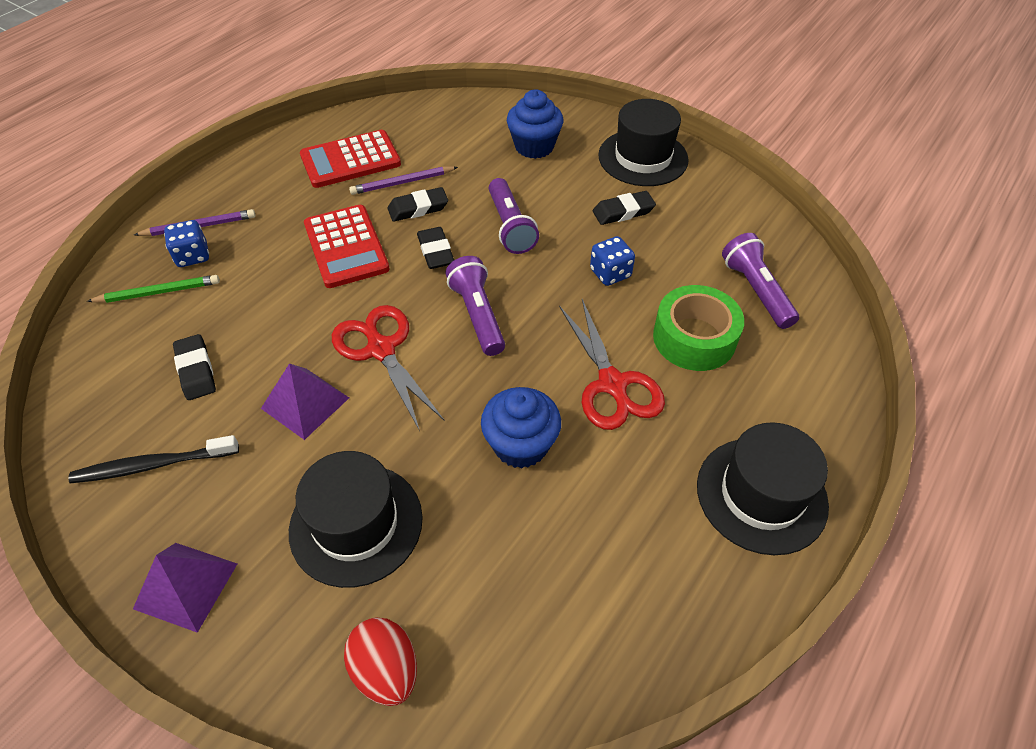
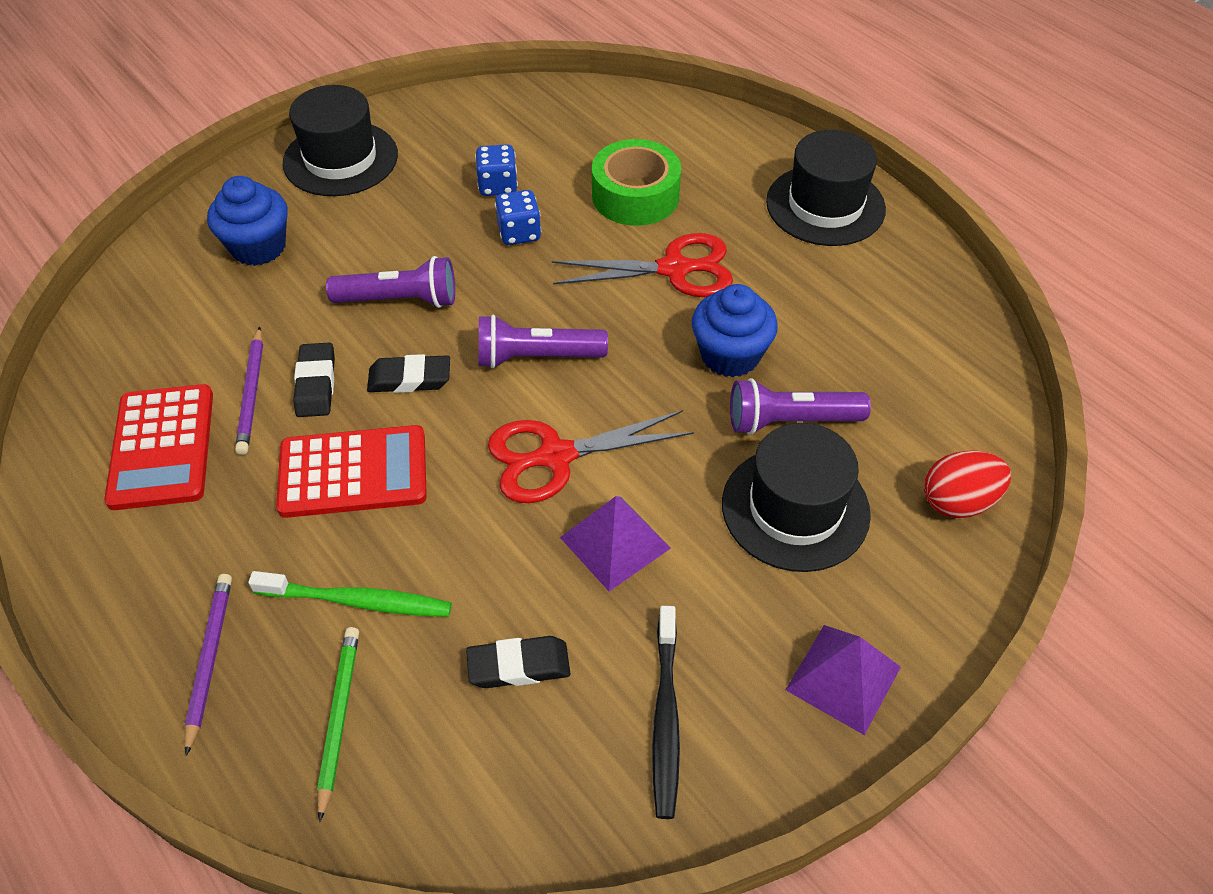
camera: 75 degrees left, 0 degrees up
(193, 256) = (277, 669): blue dice -> blue dice (498, 186)
(244, 277) = (357, 601): none -> green toothbrush
(623, 212) = (426, 198): black eraser -> none
(756, 291) = (590, 136): purple flashlight -> purple flashlight (791, 421)

